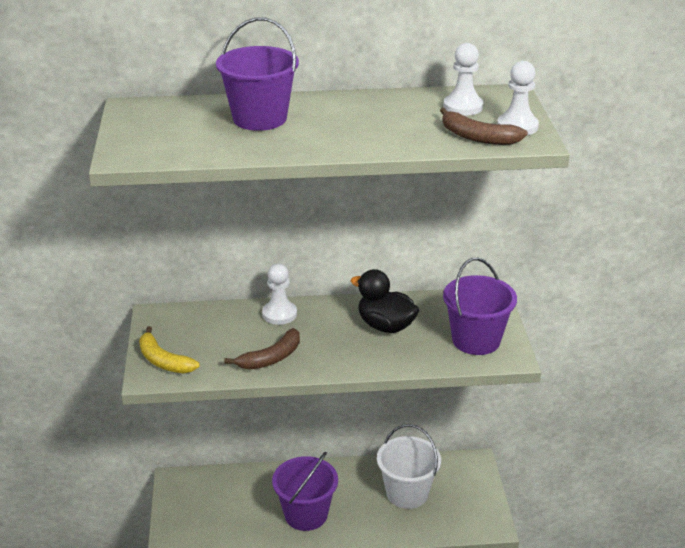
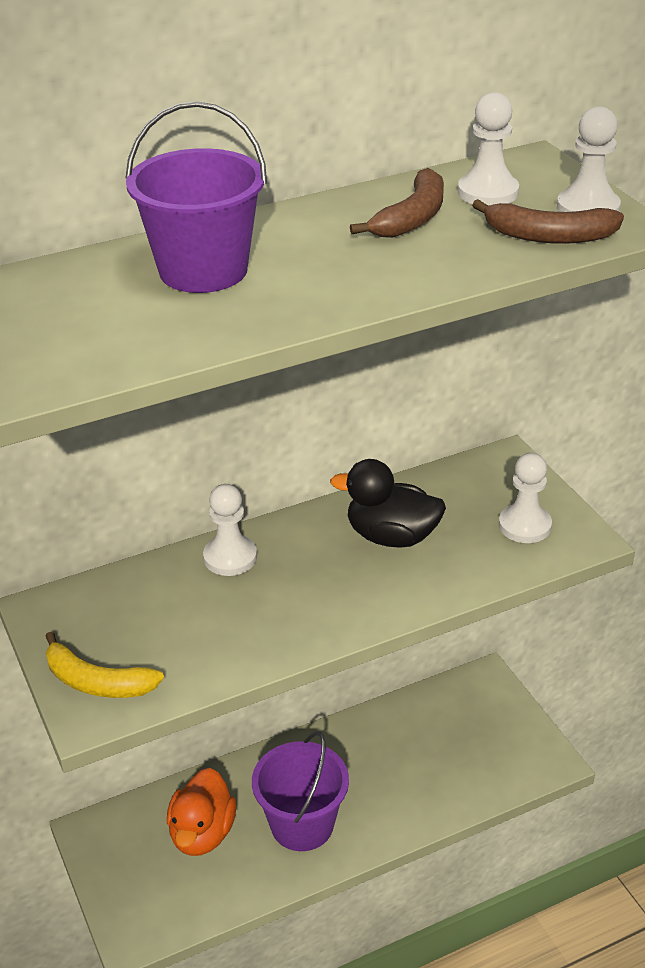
camera: 20 degrees left, 5 degrees up
(241, 501) = (202, 833): none -> orange duck
(271, 358) = (258, 632): brown banana -> brown banana (412, 218)
(407, 493) = (421, 749): white bucket -> none
(476, 340) = (524, 526): purple bucket -> white pawn

